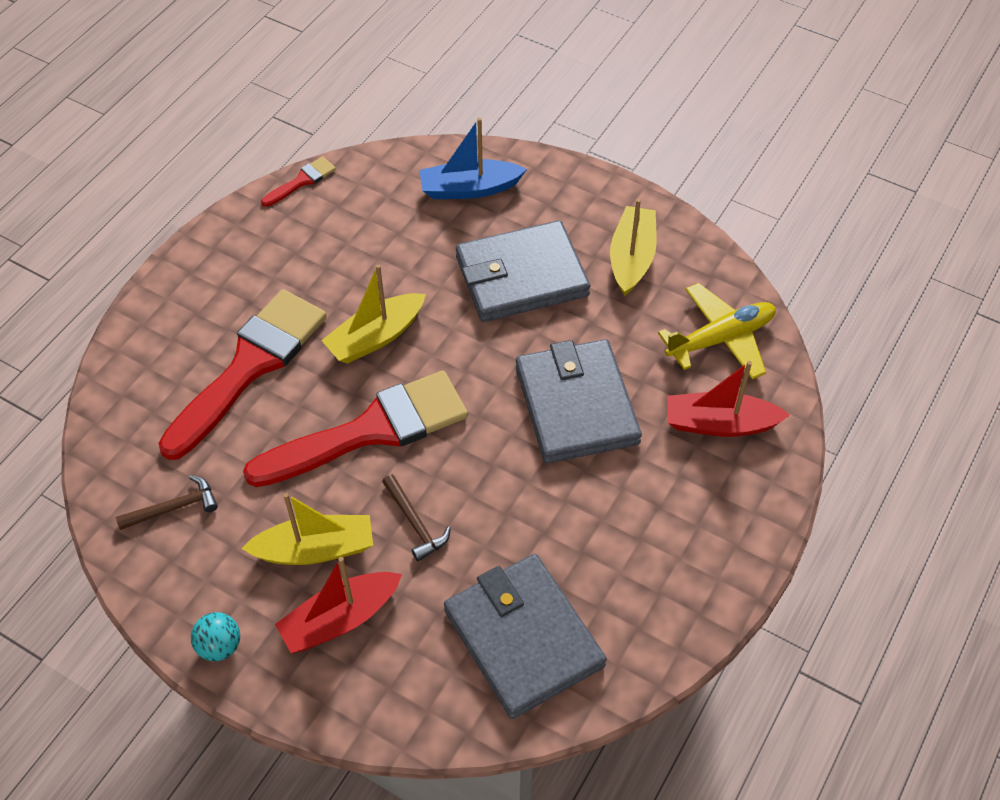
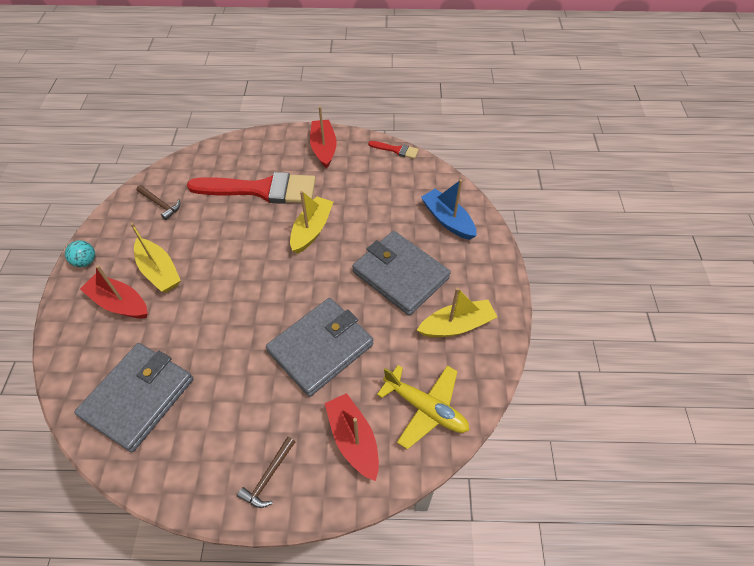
camera: 60 degrees right, 0 degrees up
(227, 259) = (323, 148): none -> red boat
(371, 430) = (248, 258): red brush -> none
(375, 337) = (312, 230): yellow boat -> yellow boat turned 90 degrees clockwise
(415, 523) = (195, 307): brown hammer -> brown hammer (268, 477)

